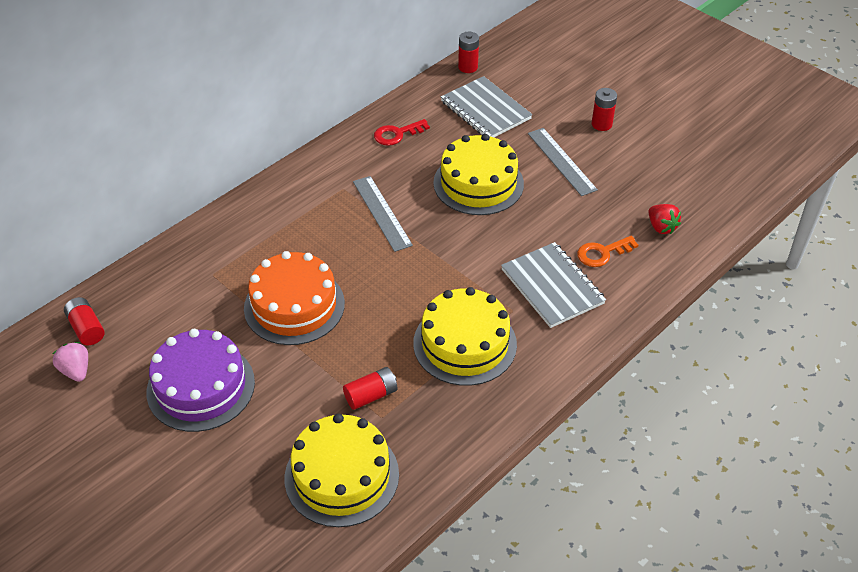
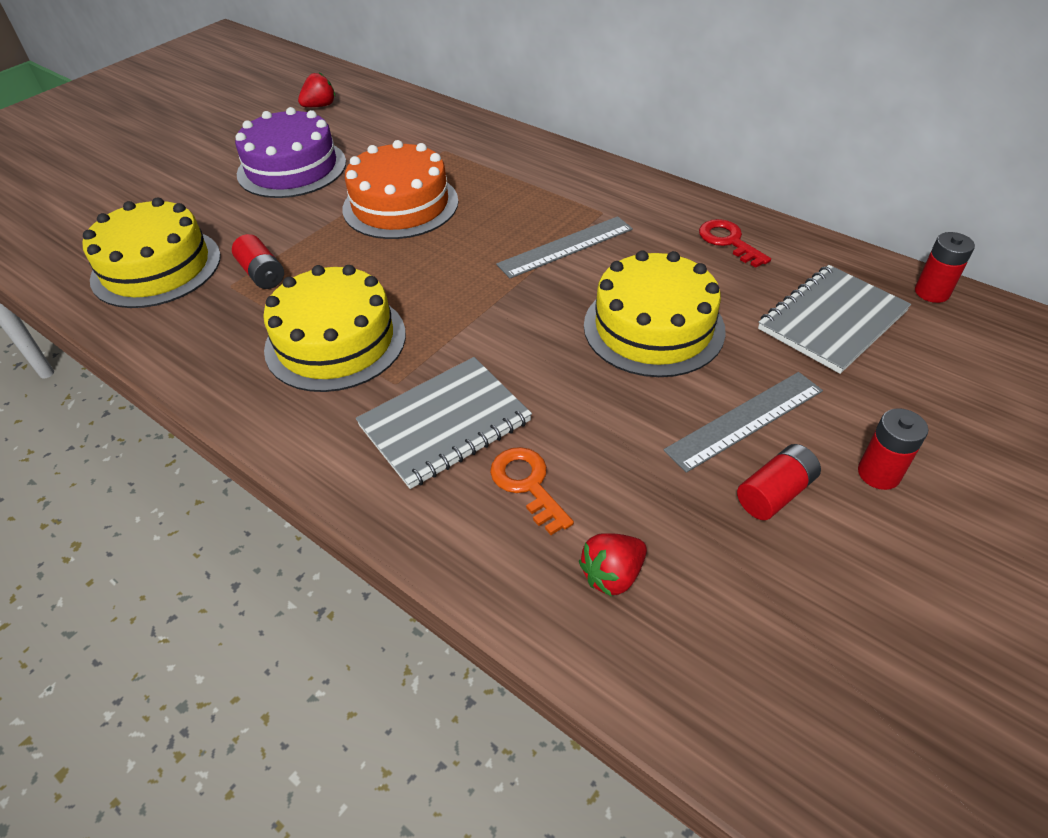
camera: 85 degrees right, 0 degrees up
(76, 371) = (320, 106): pink strawberry -> red strawberry
(86, 328) = (370, 101): red battery -> red battery (775, 493)

